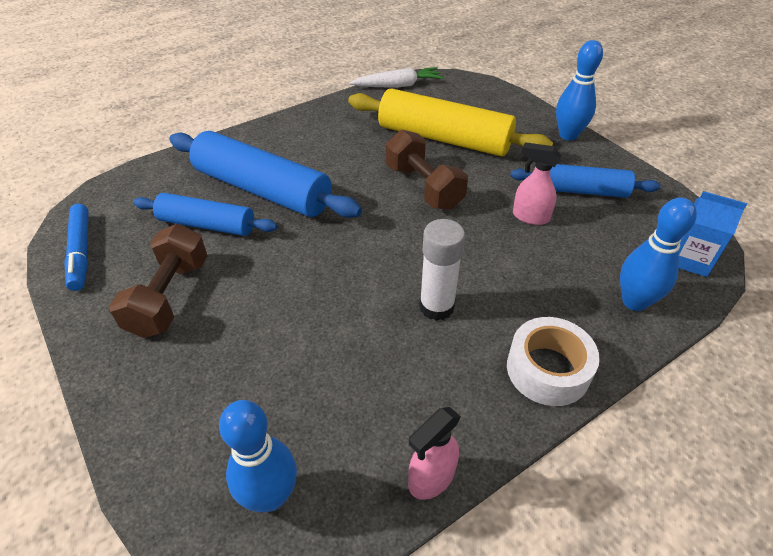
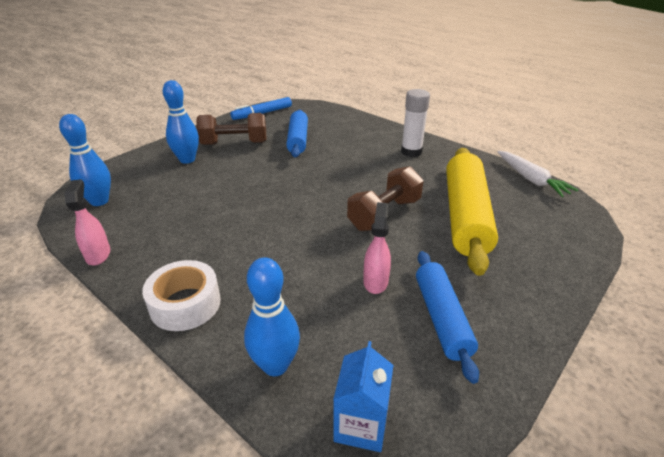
camera: 75 degrees right, 10 degrees down
(262, 189) = (341, 149): blue rolling pin -> none
(431, 478) = (98, 255): pink spray bottle -> pink spray bottle turned 45 degrees clockwise
(436, 306) = (244, 239): white glue stick -> white glue stick (411, 152)
(568, 135) = (548, 304): blue bowling pin -> blue bowling pin (187, 159)

